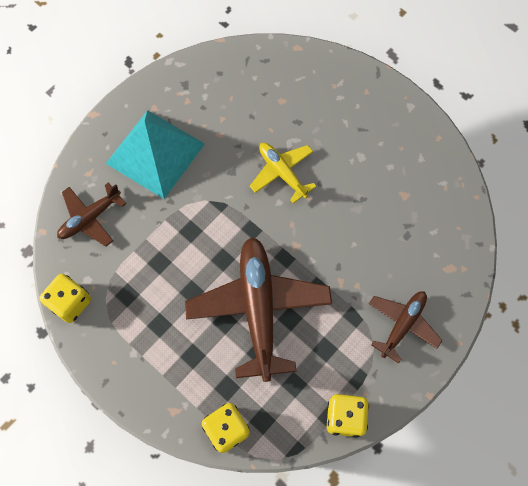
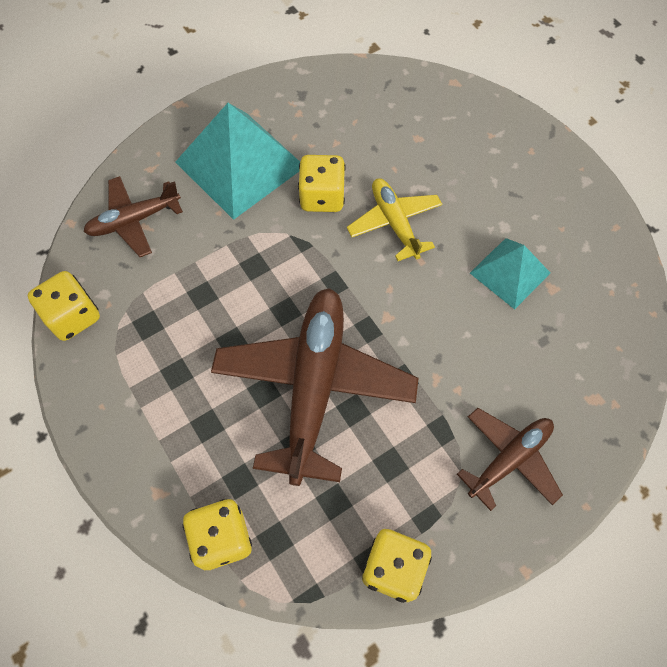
camera: 15 degrees right, 5 degrees down
(224, 165) = (322, 197): none -> yellow dice
(372, 191) = (509, 273): none -> turquoise pyramid

